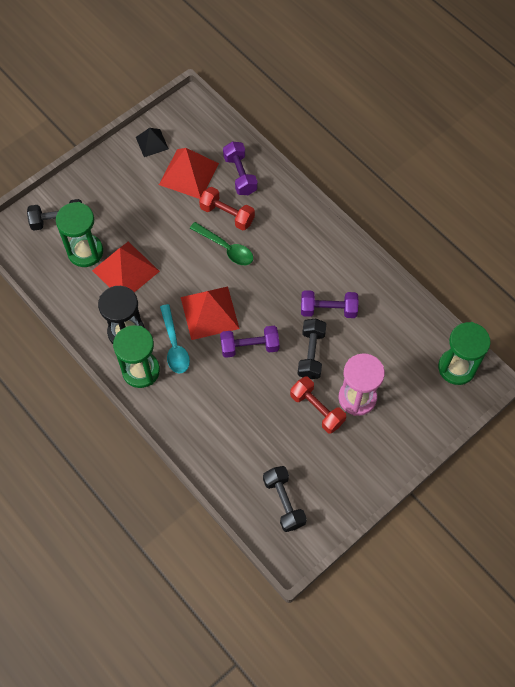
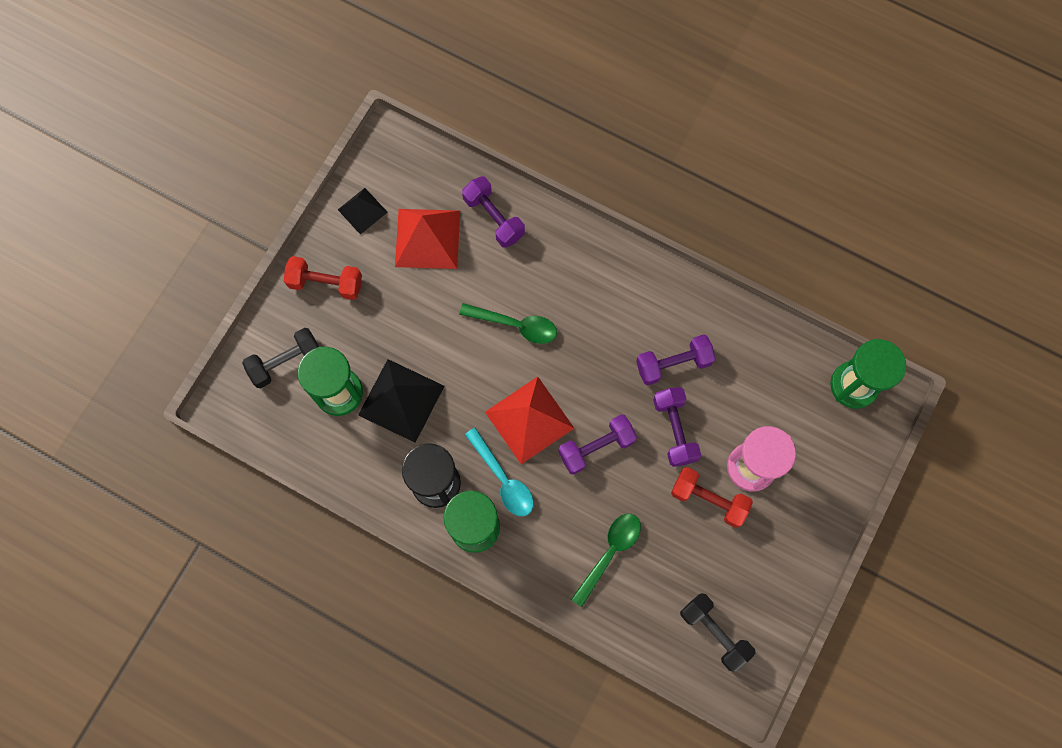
camera: 20 degrees left, 10 degrees up
(125, 270) = (401, 400): red pyramid -> black pyramid
(227, 215) = (499, 279): red dumbbell -> red dumbbell (326, 283)
(229, 421) = (609, 553): none -> green spoon
(311, 354) = (674, 430): black dumbbell -> purple dumbbell

